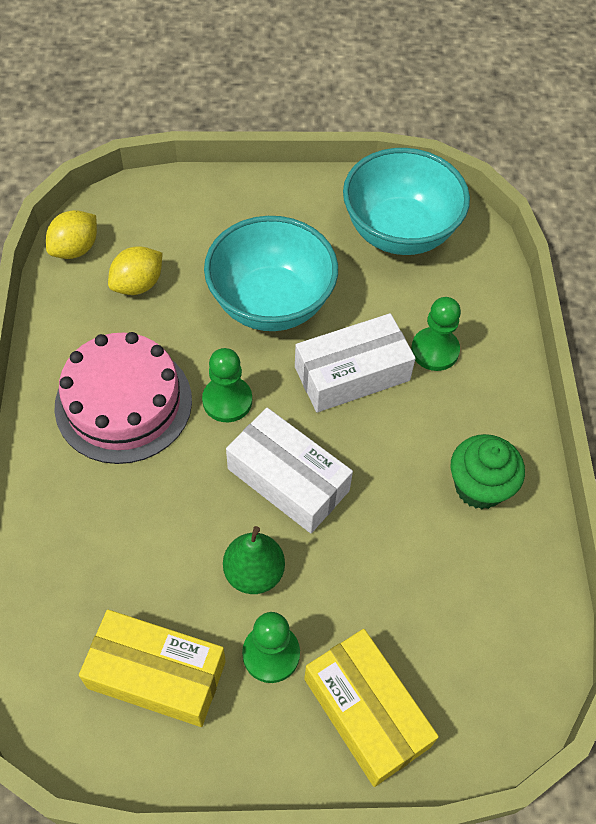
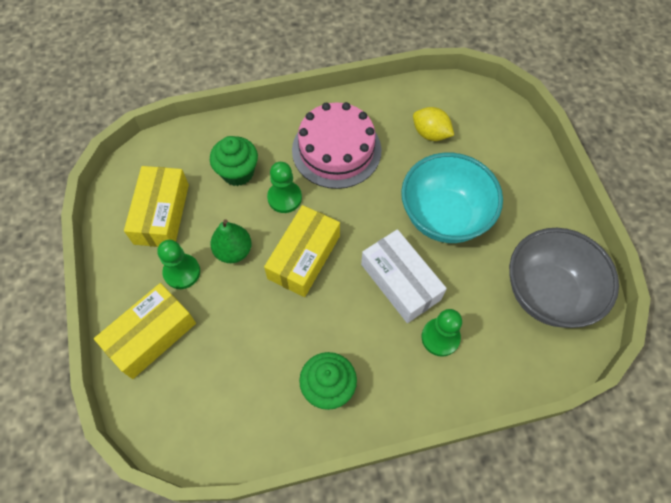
camera: 80 degrees right, 5 degrees up
(75, 249) = (446, 92): yellow lemon -> none
(116, 546) = (238, 172): none -> green cupcake
(227, 400) = (355, 207): green pawn -> green pawn (284, 198)
(288, 480) = (304, 257): white box -> yellow box
(399, 232) = (547, 293): turquoise bowl -> grey bowl

